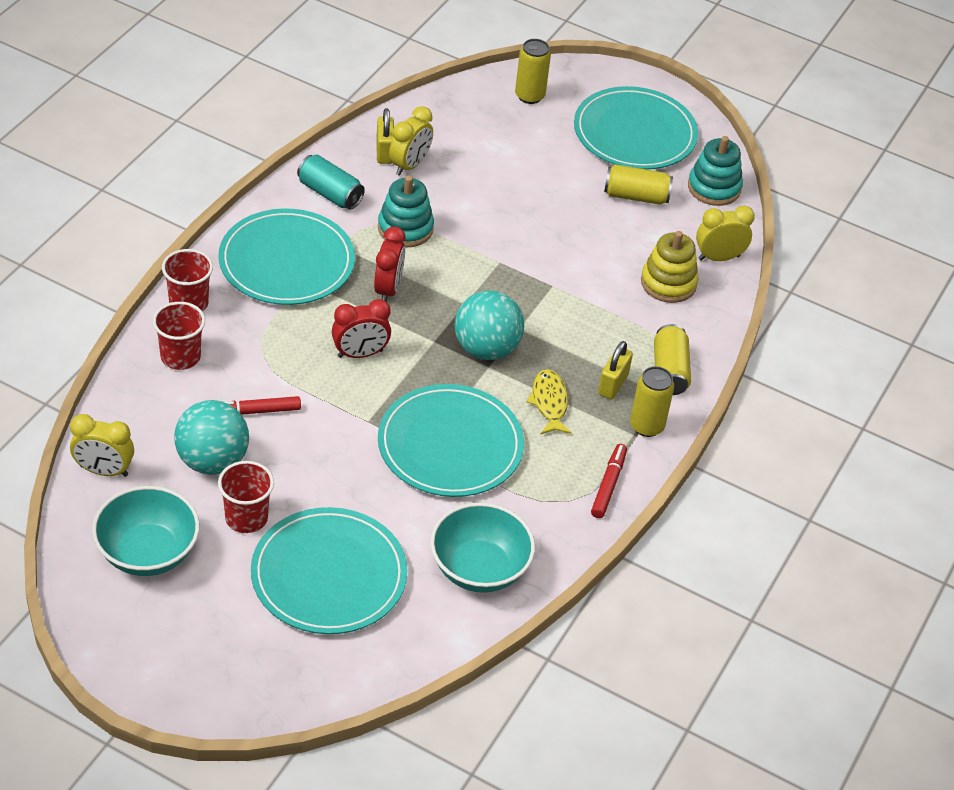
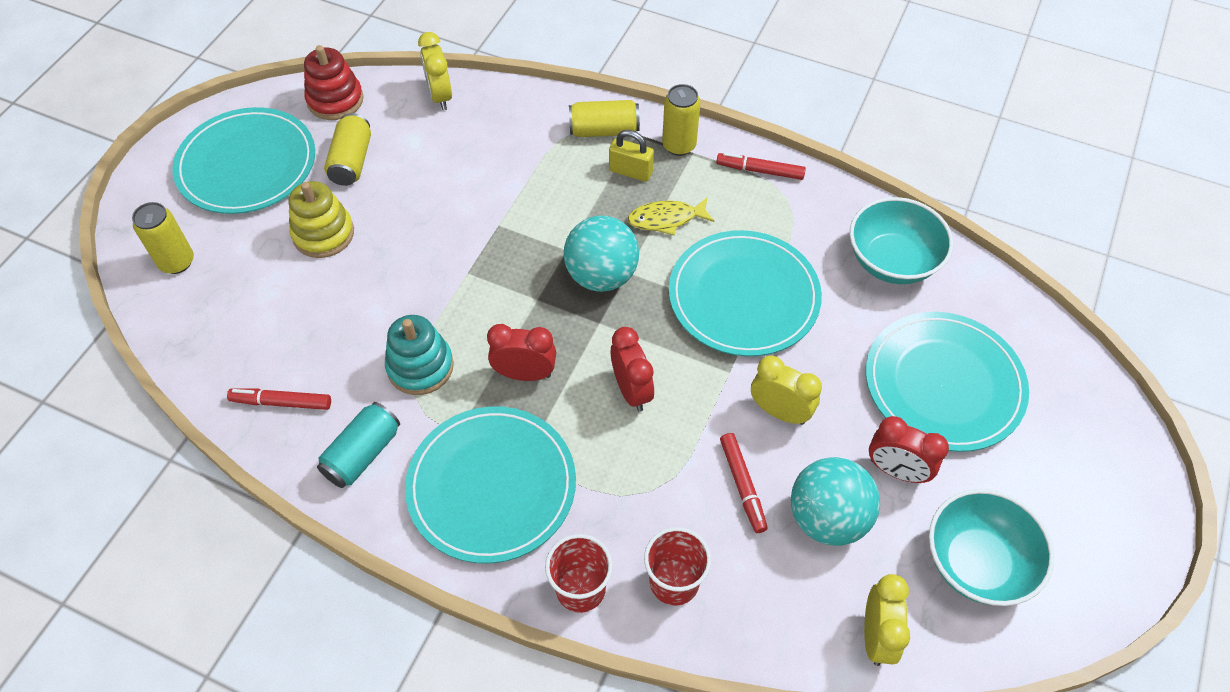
camera: 90 degrees left, 10 degrees up
(246, 518) = (896, 470): red cup -> red clock
(384, 152) = (281, 402): yellow padlock -> red marker
(410, 165) = (306, 373): yellow clock -> yellow clock (780, 412)
(668, 283) = (482, 133): yellow stacking toy -> yellow stacking toy (323, 234)
(714, 188) = (335, 100): turquoise stacking toy -> red stacking toy

